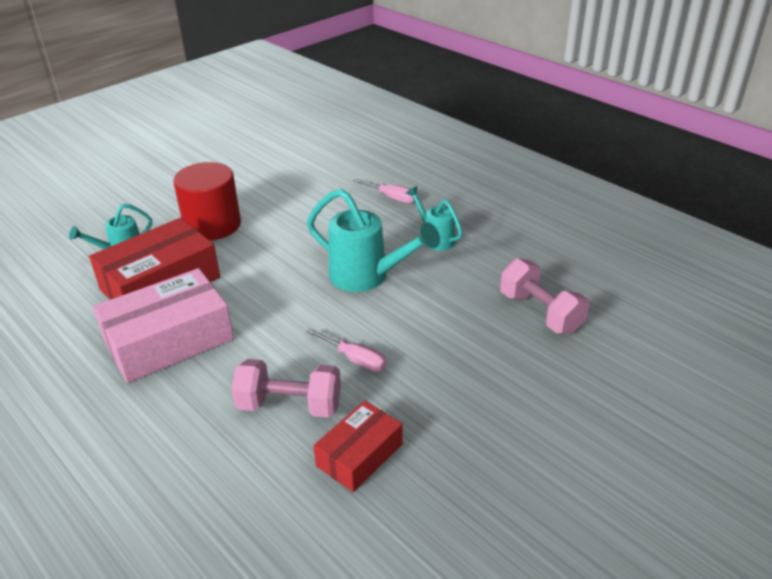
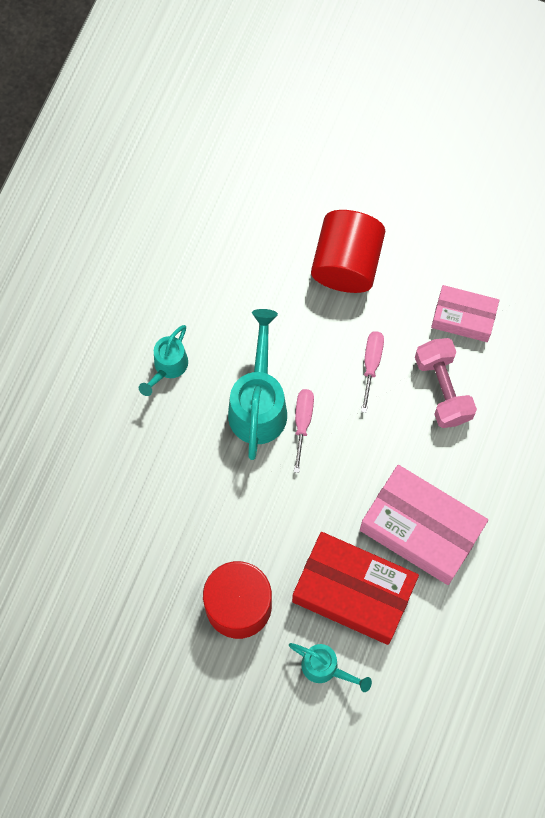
camera: 115 degrees left, 35 degrees up
(359, 455) = (463, 317): red box -> pink box
(392, 198) = (106, 442): pink screwdriver -> pink screwdriver (302, 423)
(481, 377) = (346, 263): none -> red cylinder
(540, 312) = (245, 241): pink dumbbell -> none

